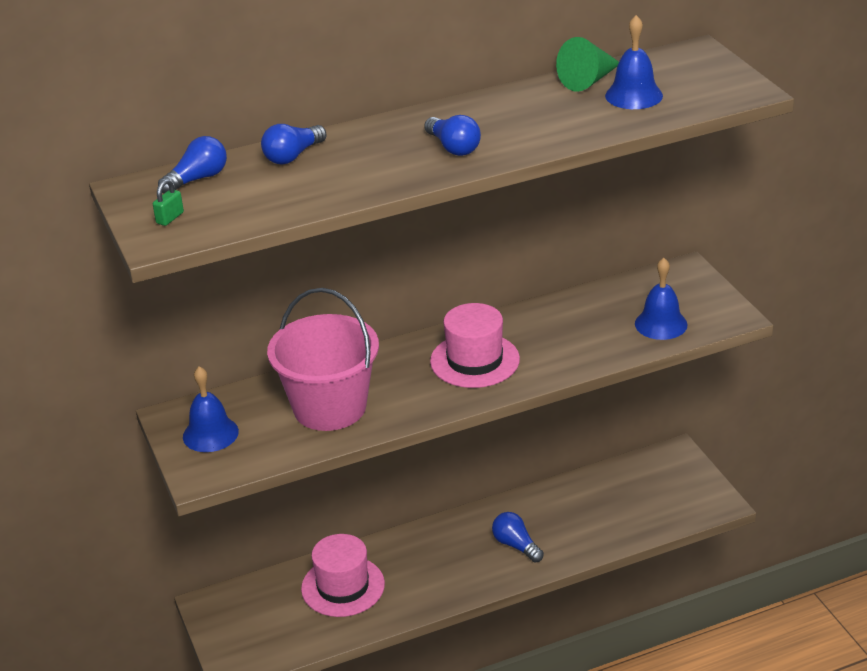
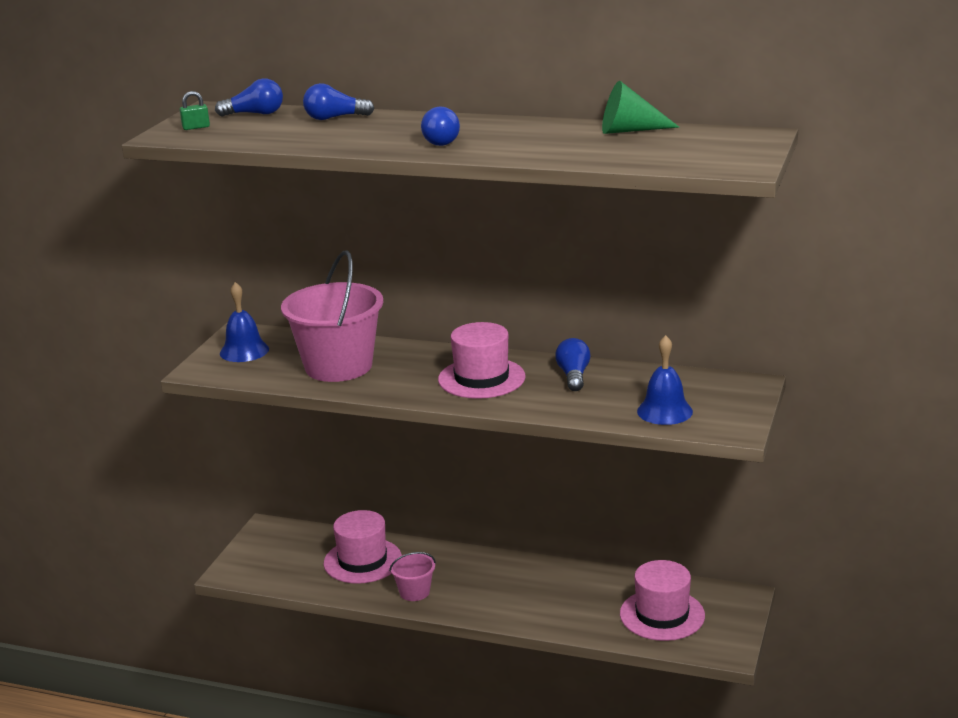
camera: 40 degrees right, 10 degrees down
(426, 589) = (414, 592): none -> pink bucket
(516, 545) = (519, 597): blue light bulb -> blue light bulb (573, 376)
(634, 95) = (643, 147): blue bell -> none
(639, 500) = (662, 615): none -> pink hat

